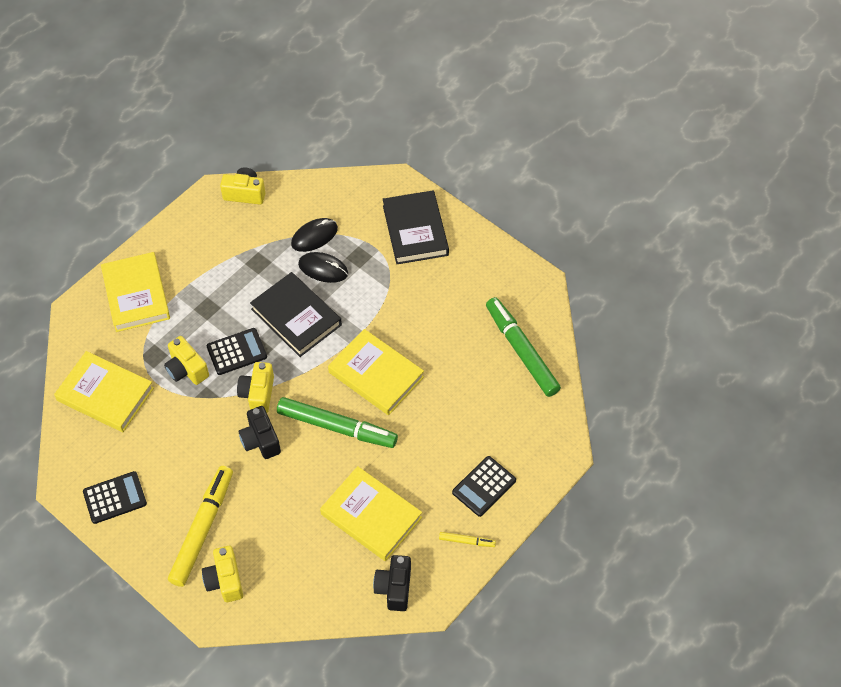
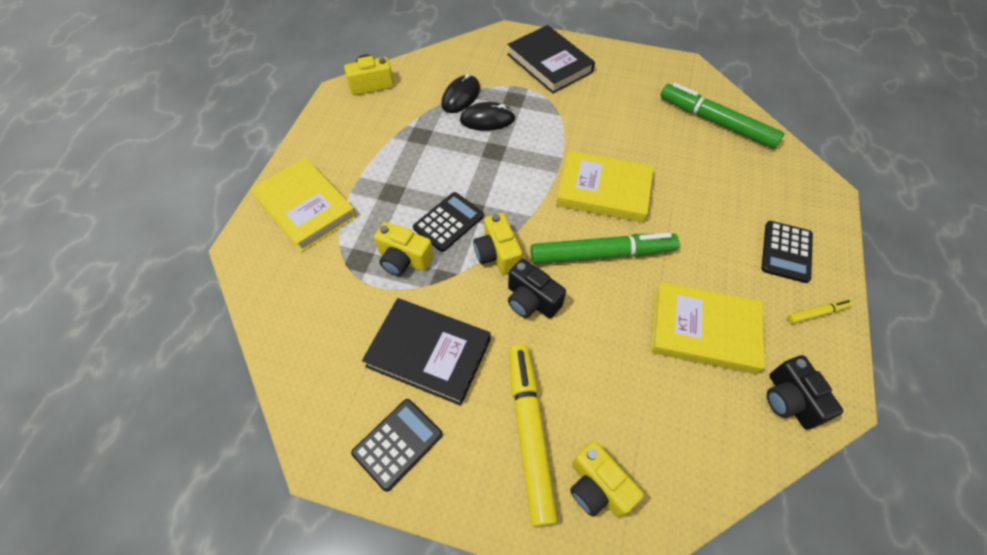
camera: 25 degrees left, 0 degrees up
(105, 394) = (322, 323): yellow book -> none
(296, 317) = (489, 168): black book -> black book (428, 353)

